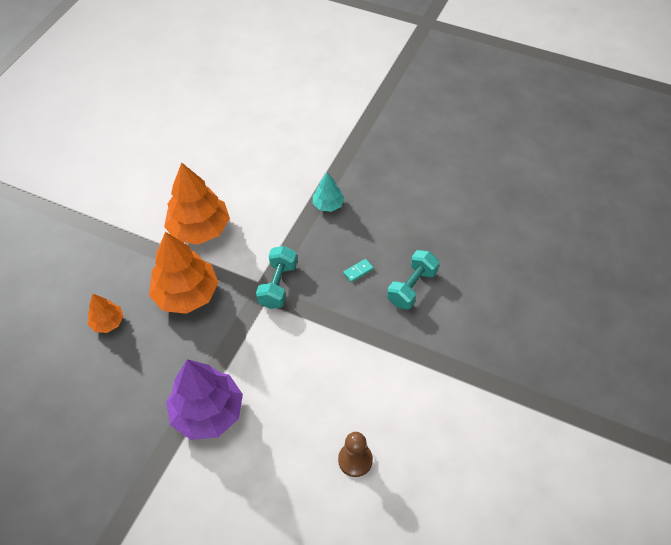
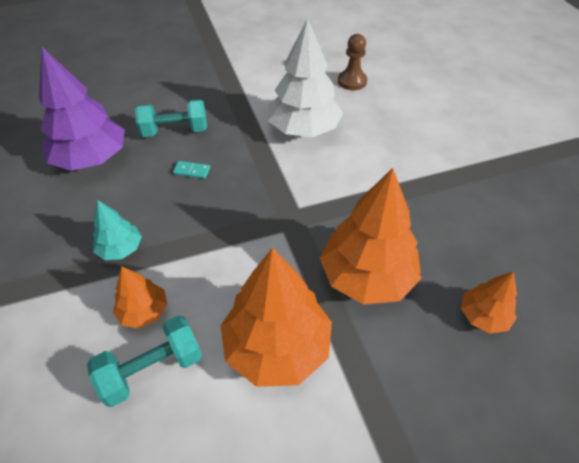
camera: 135 degrees left, 5 degrees down
(207, 412) = (433, 167): purple tree -> purple tree (91, 159)
(276, 194) = (144, 311): none -> orange tree
(278, 285) = (269, 213): turquoise dumbbell -> turquoise dumbbell (152, 369)
(332, 367) = (304, 129): none -> white tree

